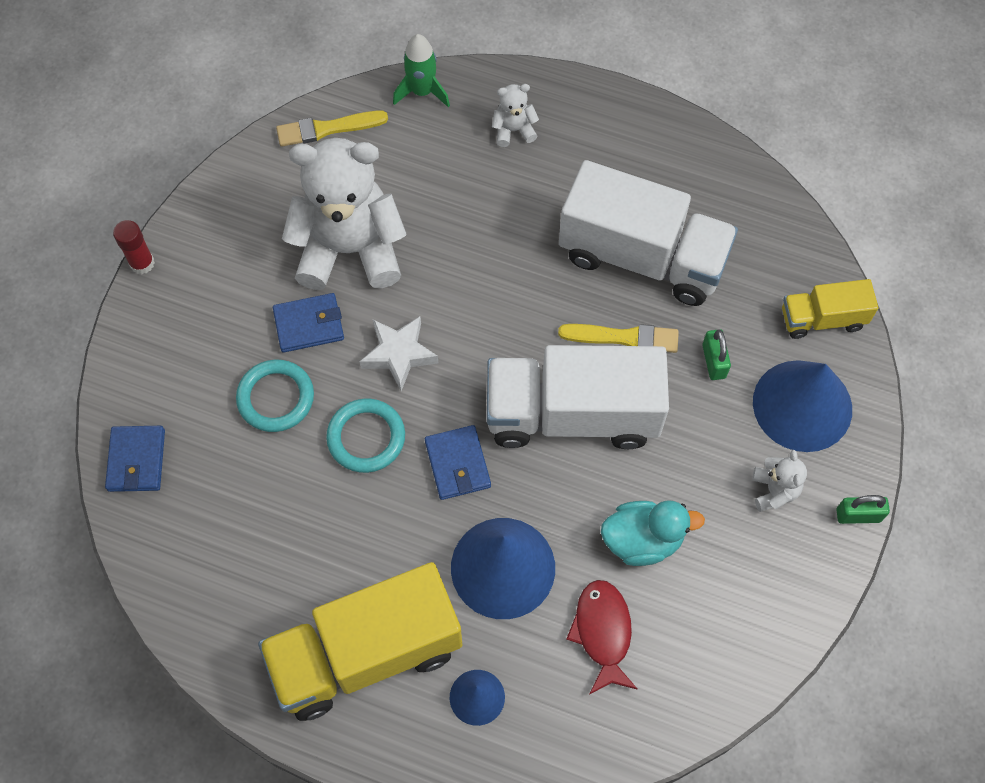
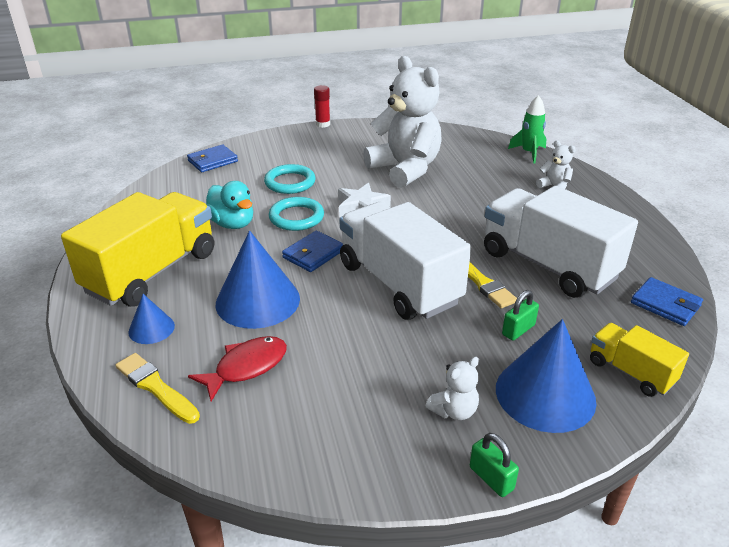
camera: 55 degrees right, 30 degrees down
(309, 325) = (345, 175): blue wallet -> blue wallet (665, 304)
(327, 129) = (464, 138): yellow brush -> yellow brush (156, 387)
(366, 653) = (152, 272): yellow truck -> yellow truck turned 90 degrees clockwise
(642, 257) = (548, 265): white truck -> white truck turned 150 degrees clockwise
(642, 540) = (339, 356): turquoise duck -> turquoise duck (232, 224)

